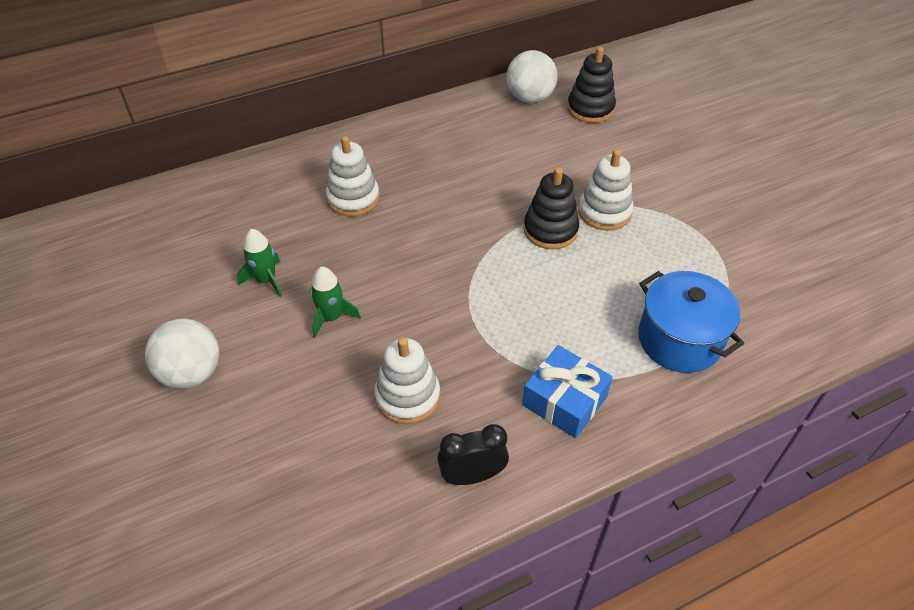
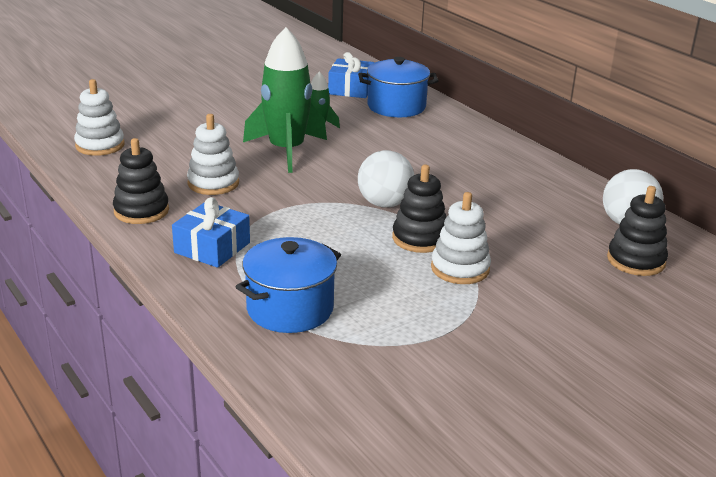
camera: 80 degrees right, 20 degrees down
(161, 237) = (351, 89): none -> blue gift
(192, 373) = (228, 113): white ball -> white ball (384, 204)
(234, 203) = (396, 106): none -> blue pot
(332, 317) = (286, 151): green rocket -> green rocket, size x2.10
(353, 198) = (422, 148): white stacking toy -> white stacking toy (100, 145)
(472, 476) = (141, 211): black clock -> black stacking toy

